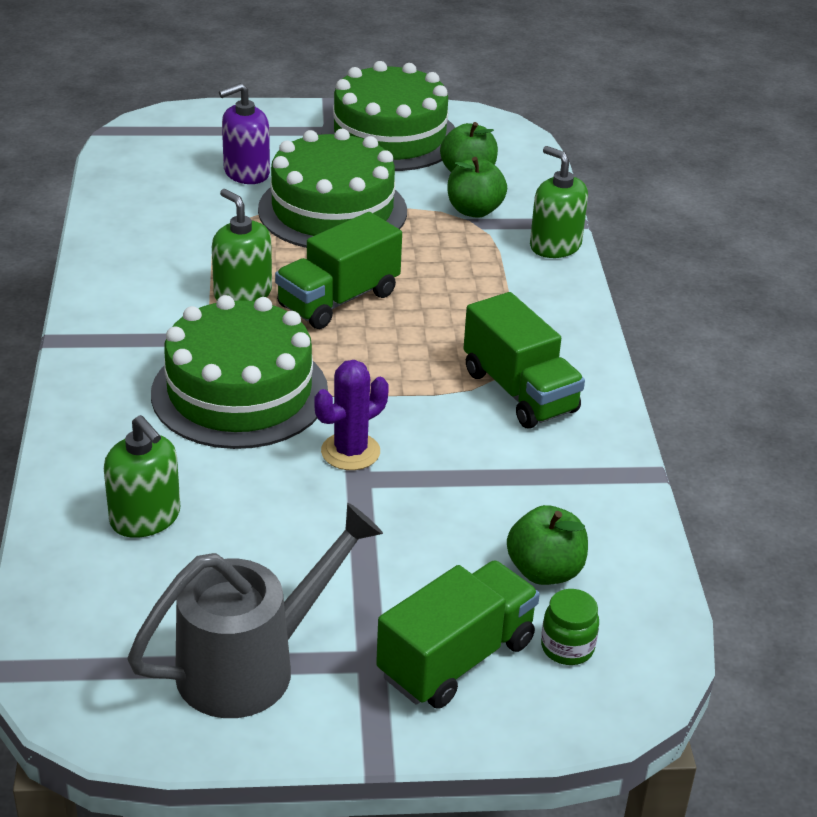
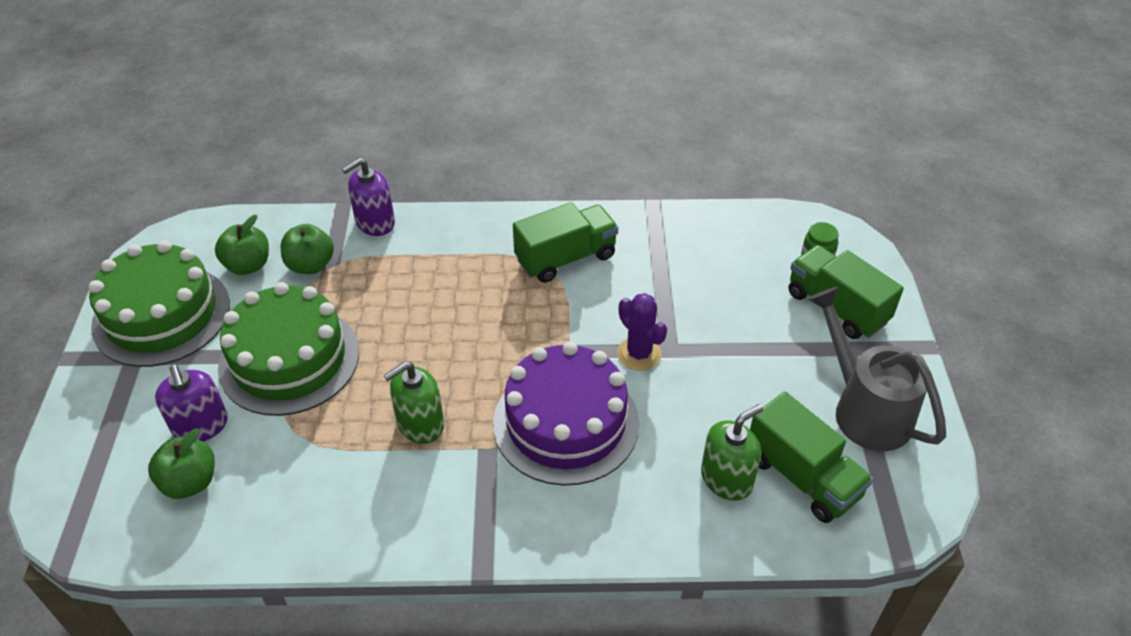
camera: 85 degrees left, 10 degrees up
(239, 392) = (566, 423): green cake -> purple cake
(338, 300) = (437, 357): green truck -> green truck (802, 477)
(545, 571) = (752, 261): green apple -> green apple (190, 482)
(555, 246) = (375, 222): green soap dispenser -> purple soap dispenser

